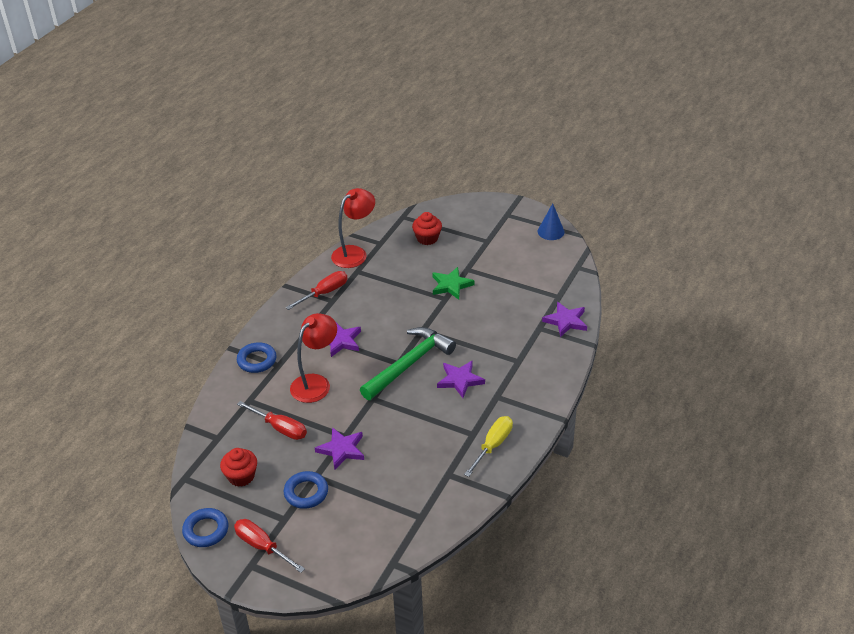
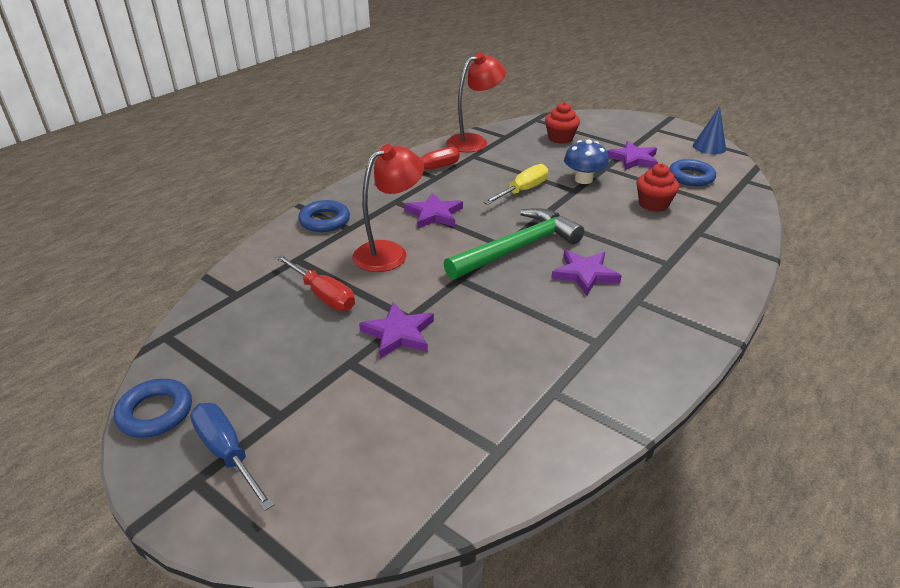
camera: 10 degrees right, 5 degrees down
(241, 476) = (244, 346): red cupcake -> red cupcake (653, 204)
(262, 546) = (226, 452): red screwdriver -> blue screwdriver
(306, 492) = (327, 383): blue ring -> blue ring (691, 177)
(451, 285) = (583, 179): green star -> blue mushroom
(493, 445) = (628, 361): yellow screwdriver -> yellow screwdriver (523, 190)
(566, 321) = (735, 229): purple star -> purple star (633, 159)

